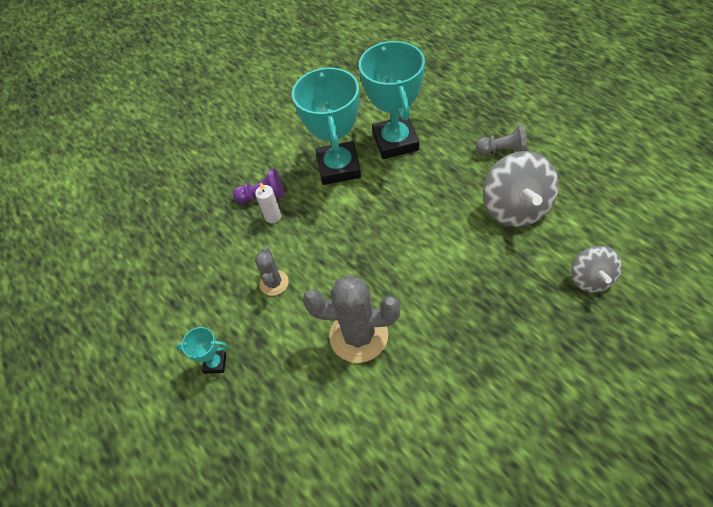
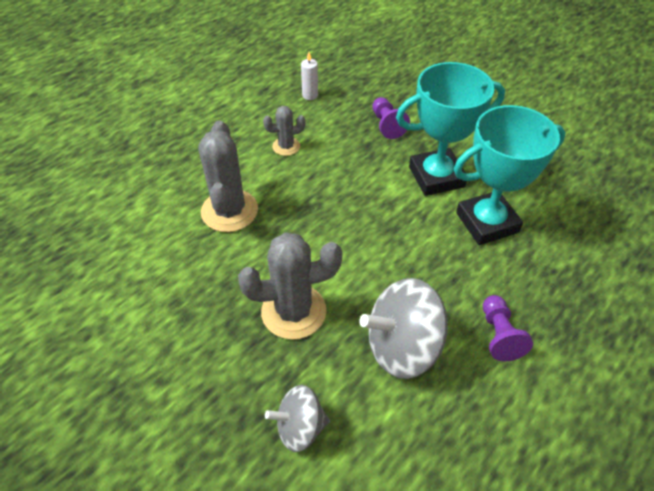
camera: 75 degrees right, 5 degrees down
(215, 363) = (207, 123): turquoise trophy -> none
(273, 216) = (362, 135): white candle -> white candle (310, 95)
(483, 281) = (293, 311): none -> grey cactus
(503, 151) = (499, 335): grey pawn -> purple pawn

